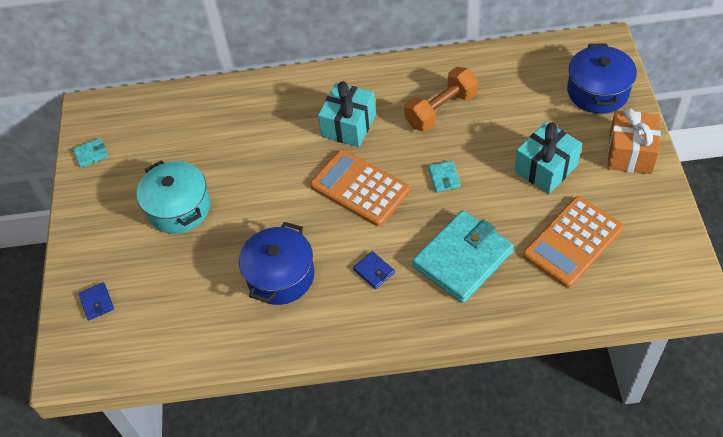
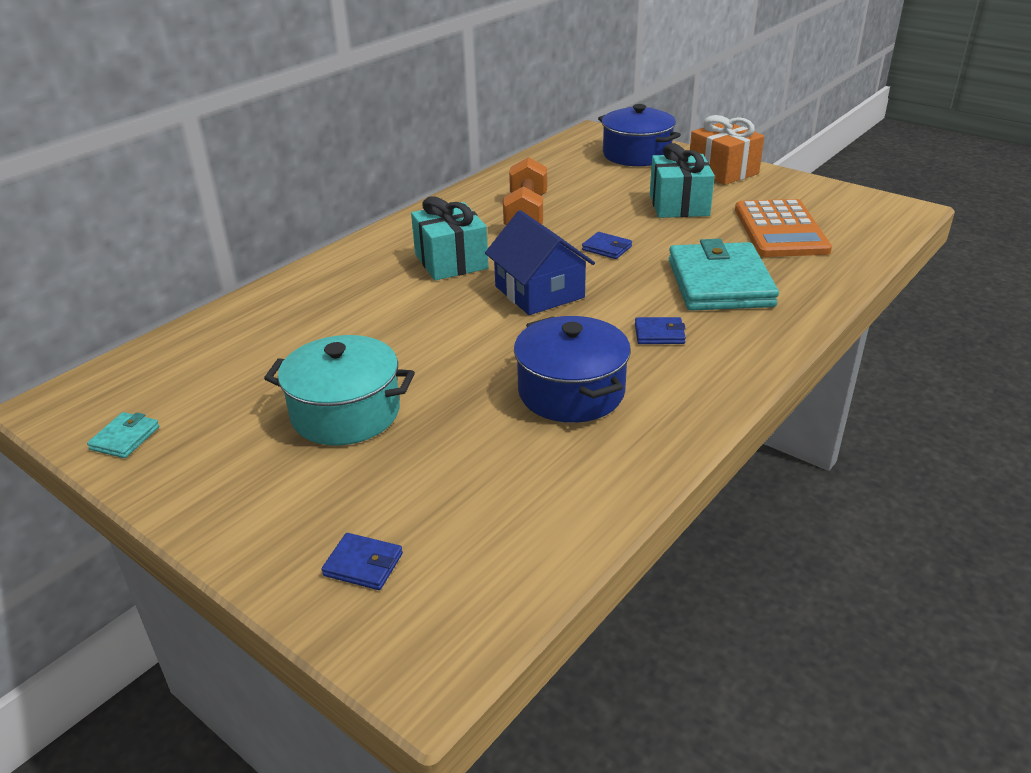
camera: 50 degrees left, 20 degrees down
(360, 188) = (539, 292): orange calculator -> blue house
(444, 178) = (607, 248): turquoise wallet -> blue wallet

